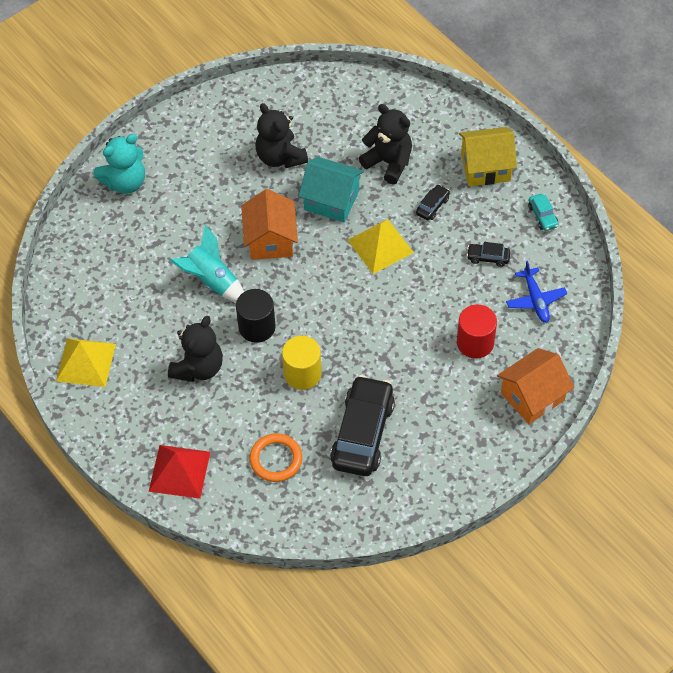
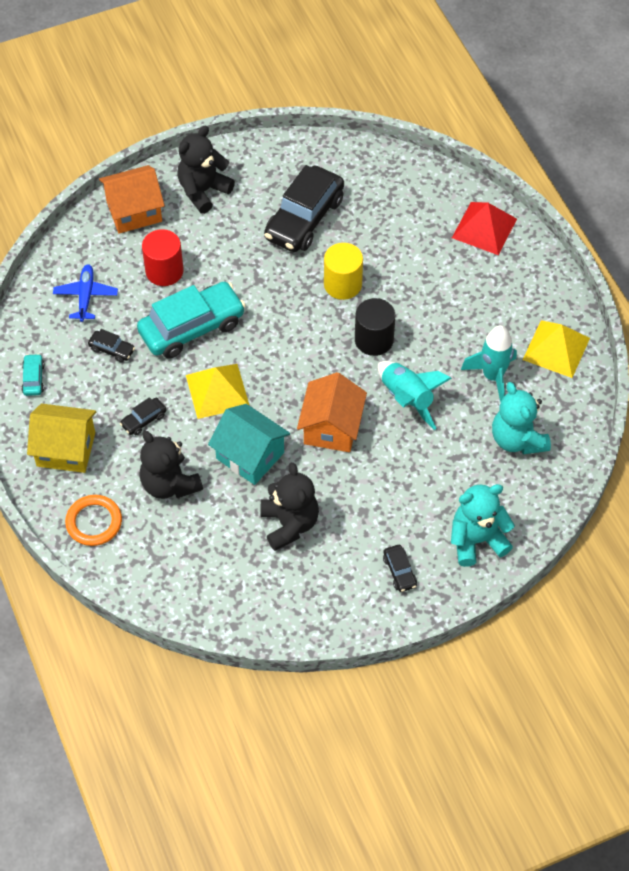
camera: 165 degrees left, 0 degrees up
(107, 270) = (517, 439): none -> turquoise teddy bear
(140, 320) = (492, 376): none -> turquoise rocket
(182, 145) = (399, 571): none -> black car
(198, 367) = (443, 315): black teddy bear -> black teddy bear (203, 191)
(276, 459) = (392, 216): orange ring -> orange ring (94, 522)
(426, 295) = (192, 327): none -> turquoise car

